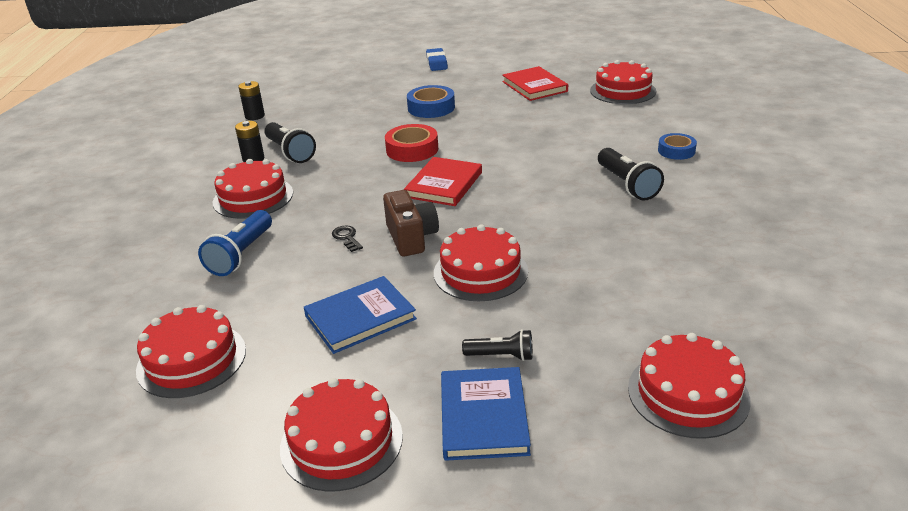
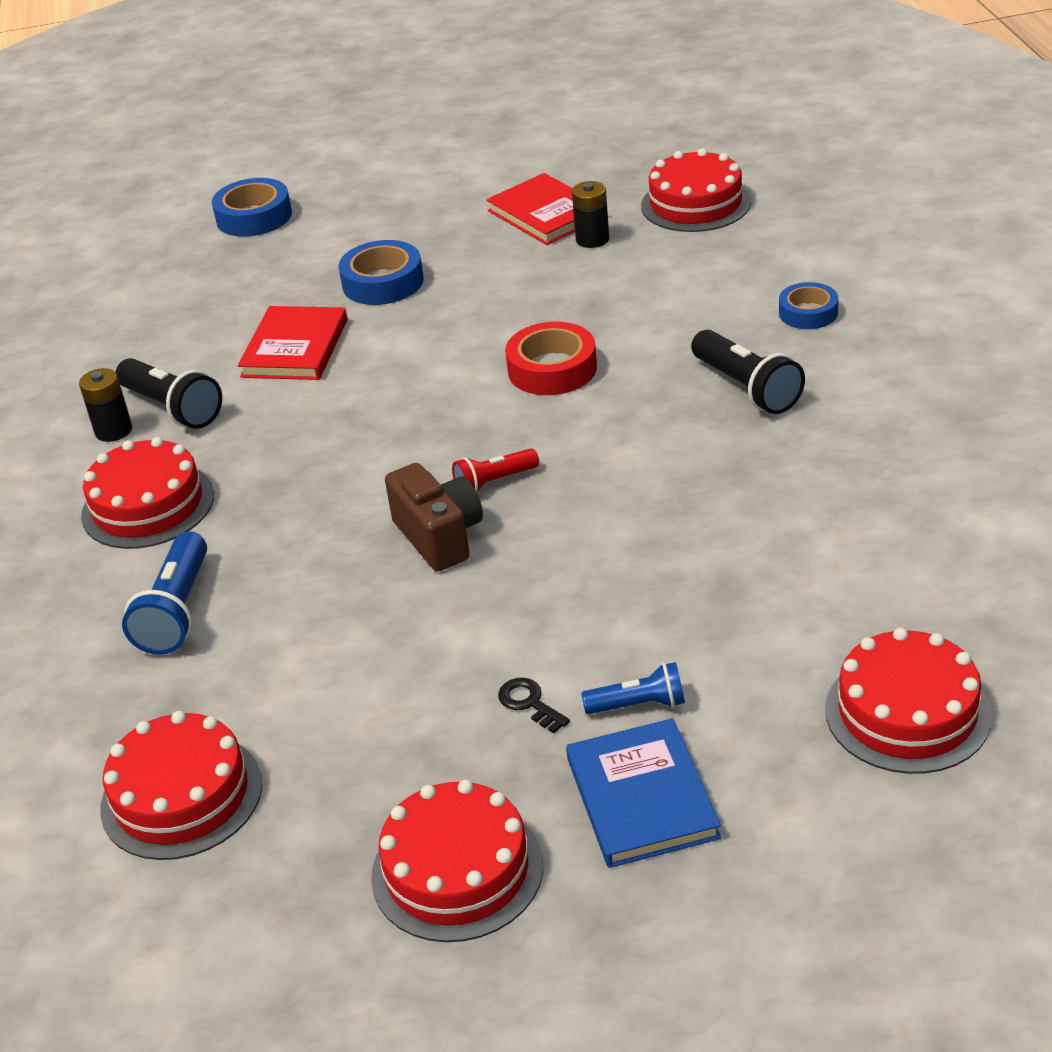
camera: 10 degrees left, 5 degrees up
(255, 116) = (75, 343): black battery -> black battery (592, 239)
(347, 237) = (336, 553): black key -> black key (529, 703)
(360, 317) = (411, 683): blue book -> none
(375, 71) = (254, 217): none -> blue tape
(412, 149) = (380, 372): red tape -> red tape (552, 369)
(437, 63) = (359, 184): blue eraser -> none
(444, 185) = (458, 432): red book -> red book (295, 348)
(455, 213) = (494, 482): none -> red flashlight
(480, 272) = (566, 577): red cake -> none
(501, 356) = (639, 705): black flashlight -> blue flashlight

